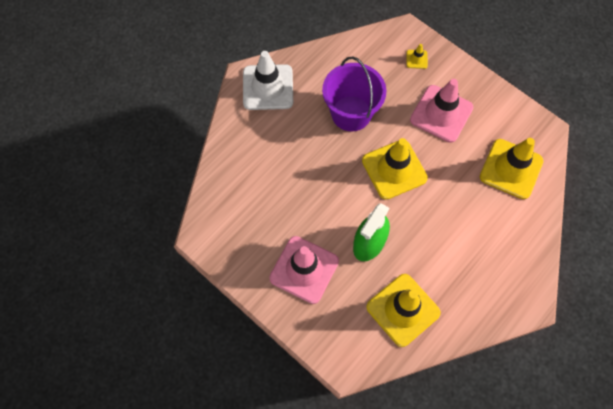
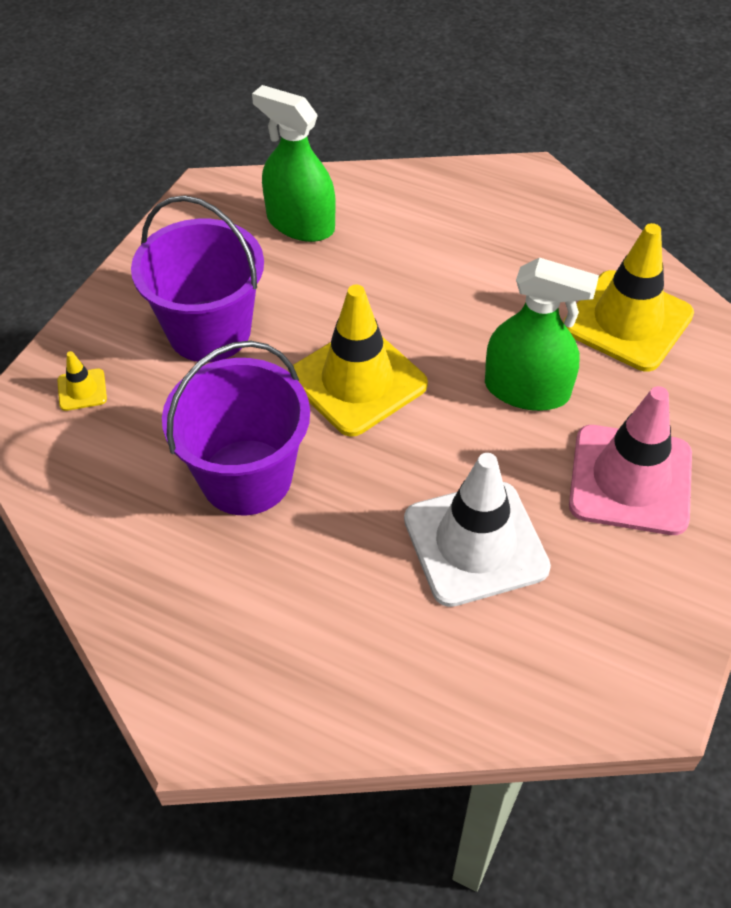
camera: 105 degrees left, 15 degrees down
(268, 87) = (214, 663): white traffic cone -> white traffic cone (475, 543)
(441, 114) = (209, 331): pink traffic cone -> purple bucket
(511, 169) = (300, 223): yellow traffic cone -> green spray bottle

